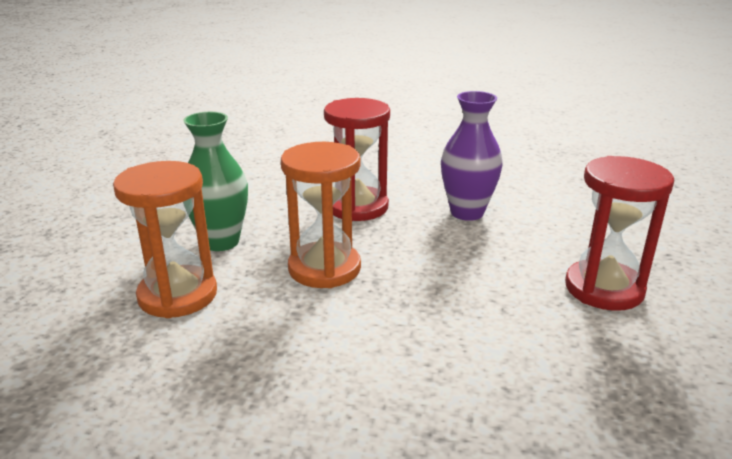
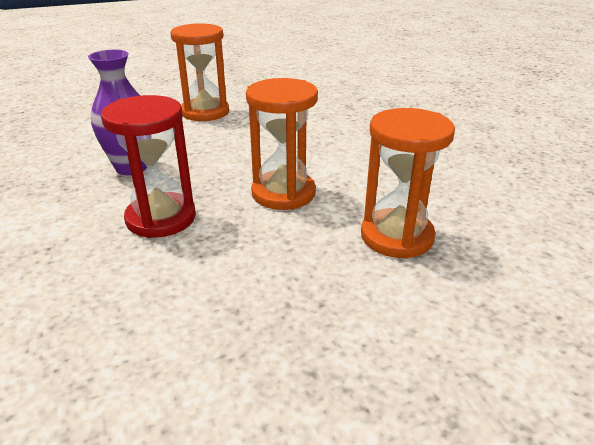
camera: 125 degrees left, 5 degrees up
(221, 242) = (304, 261): green vase -> none
(604, 289) = (205, 112): red hourglass -> orange hourglass

